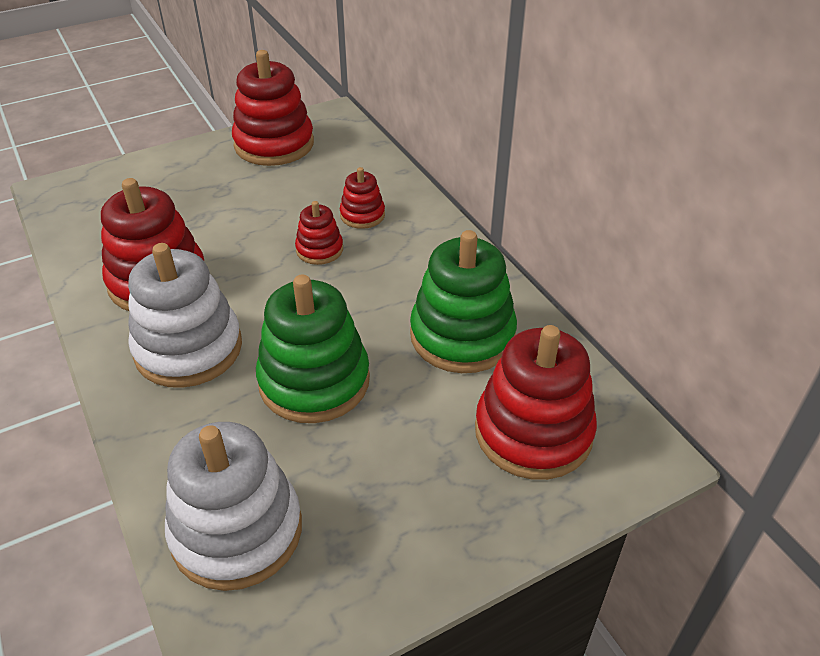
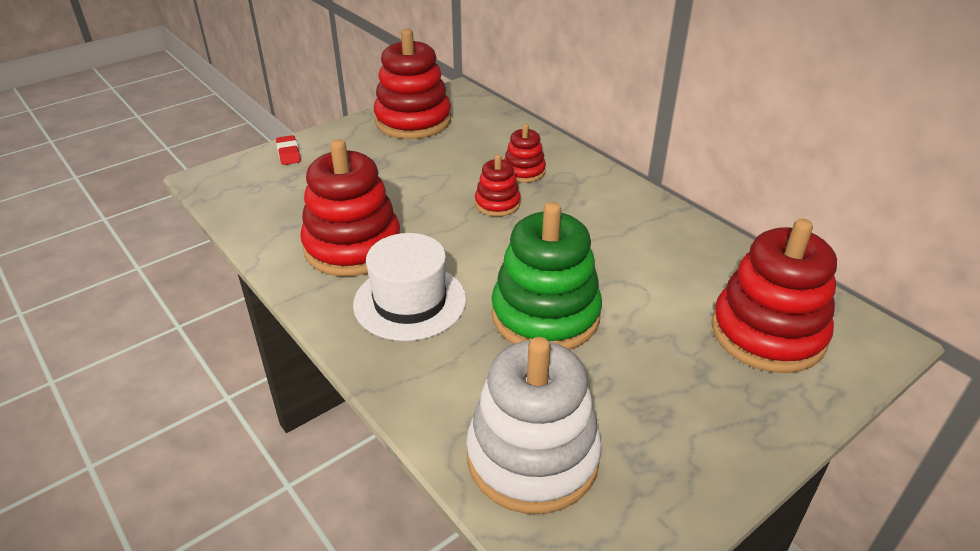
camera: 10 degrees left, 5 degrees down
(137, 170) = (288, 153): none -> red eraser
(188, 349) = (410, 302): white stacking toy -> white hat
(462, 335) = (664, 261): green stacking toy -> none

